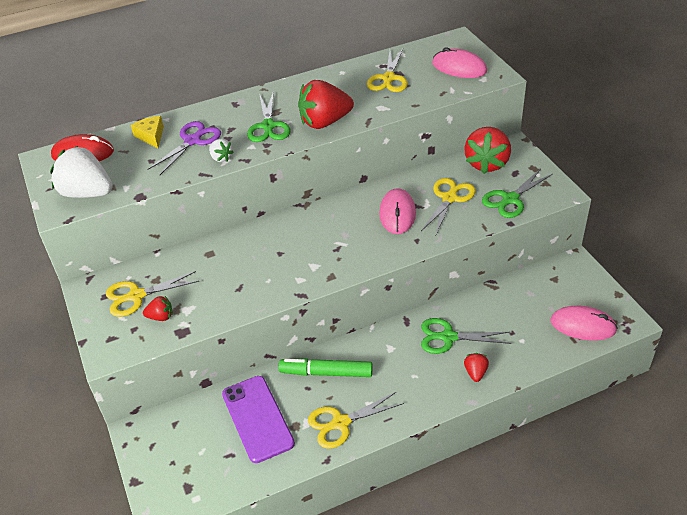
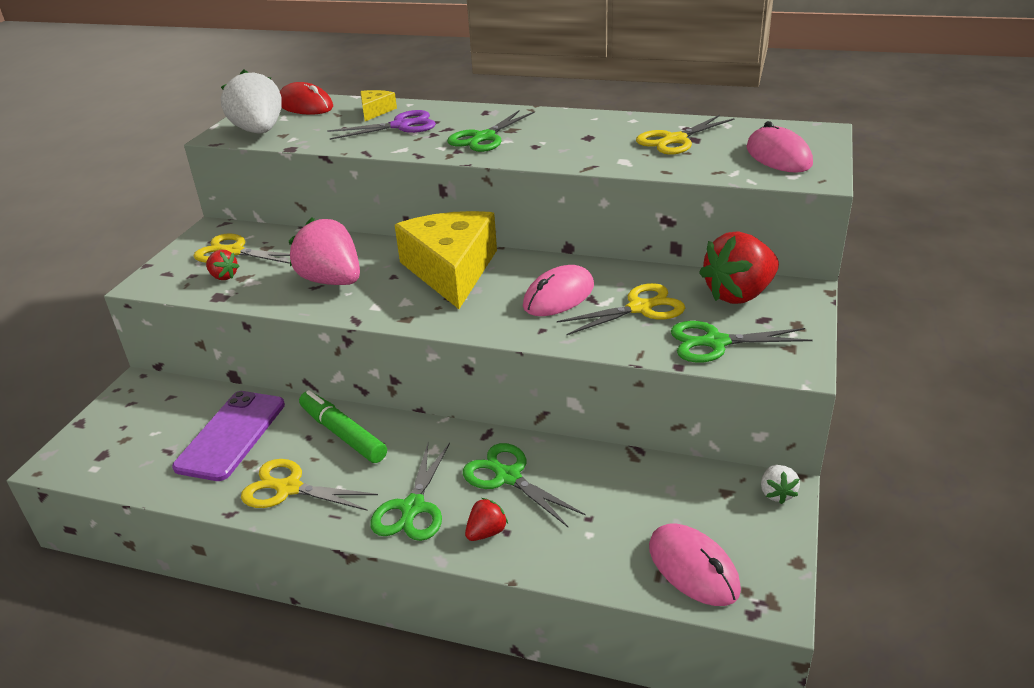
camera: 40 degrees right, 10 degrees down
(221, 158) = (400, 146): white strawberry -> white strawberry (776, 493)
(244, 278) = (332, 281): none -> pink strawberry
(311, 230) = (451, 270): none -> yellow cheese
(324, 122) = (543, 153): red strawberry -> none
(423, 386) = (413, 508): none -> green scissors

